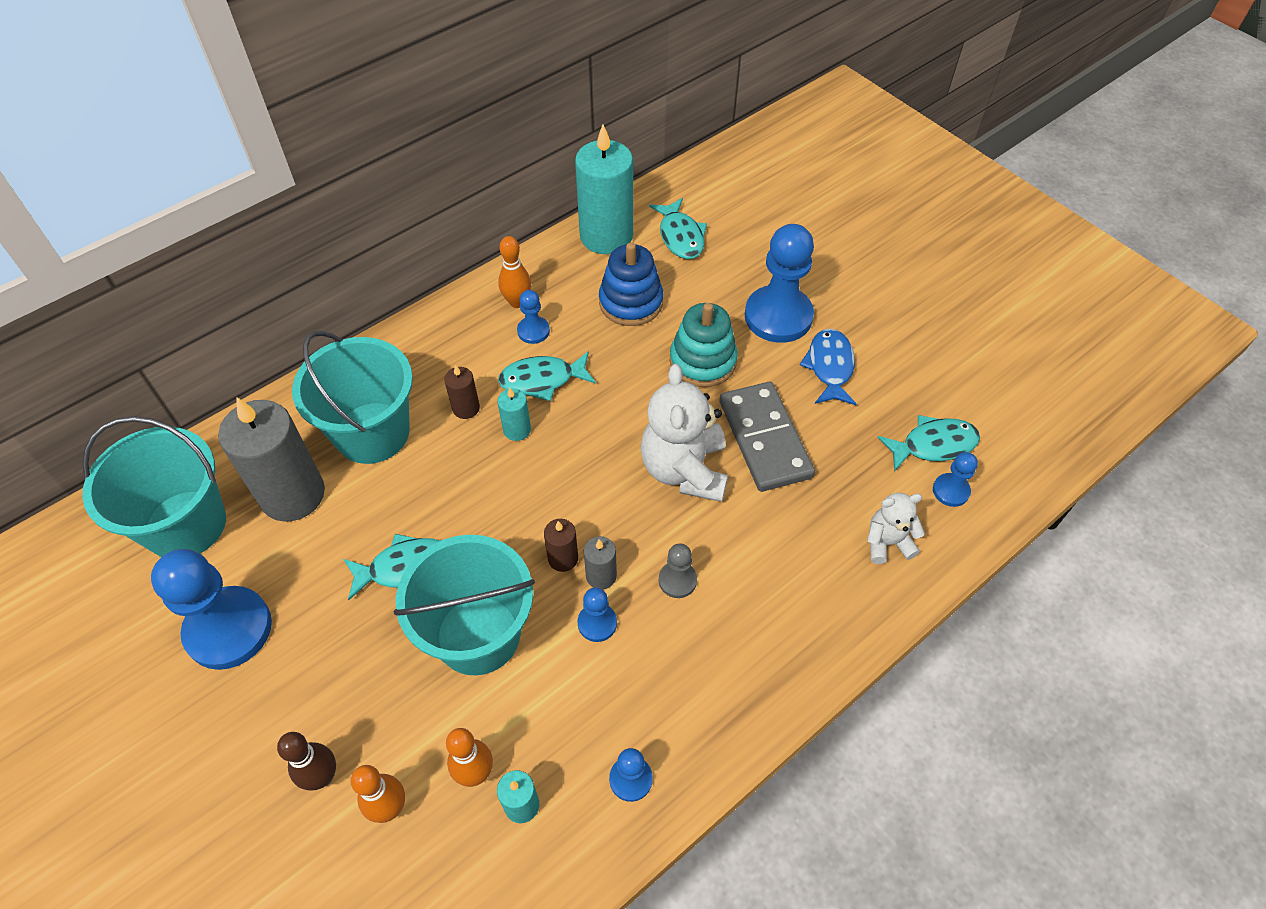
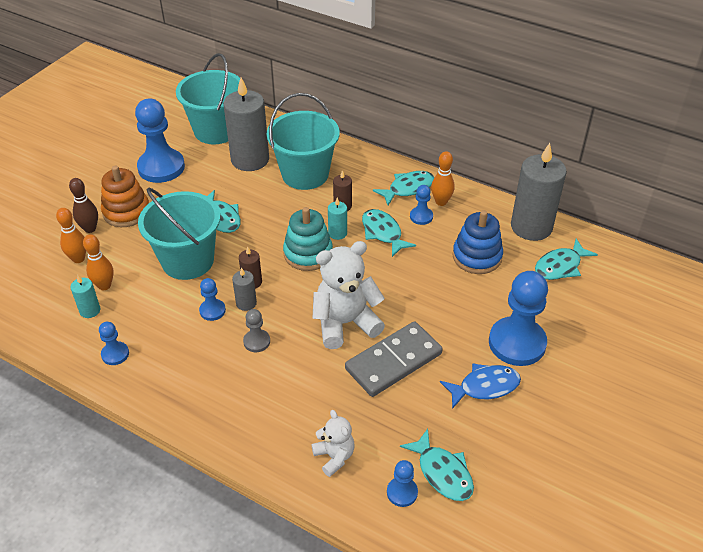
camera: 70 degrees right, 10 degrees down
(312, 707) = (126, 212): none -> orange stacking toy
(472, 327) = (408, 188): none -> turquoise fish
(606, 236) = (531, 227): turquoise candle -> grey candle
(703, 361) = (446, 309): turquoise stacking toy -> turquoise stacking toy (308, 253)

